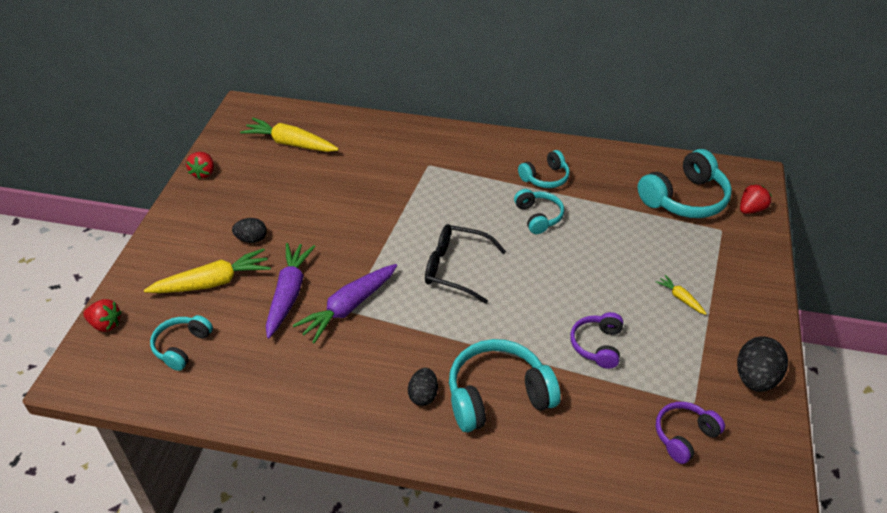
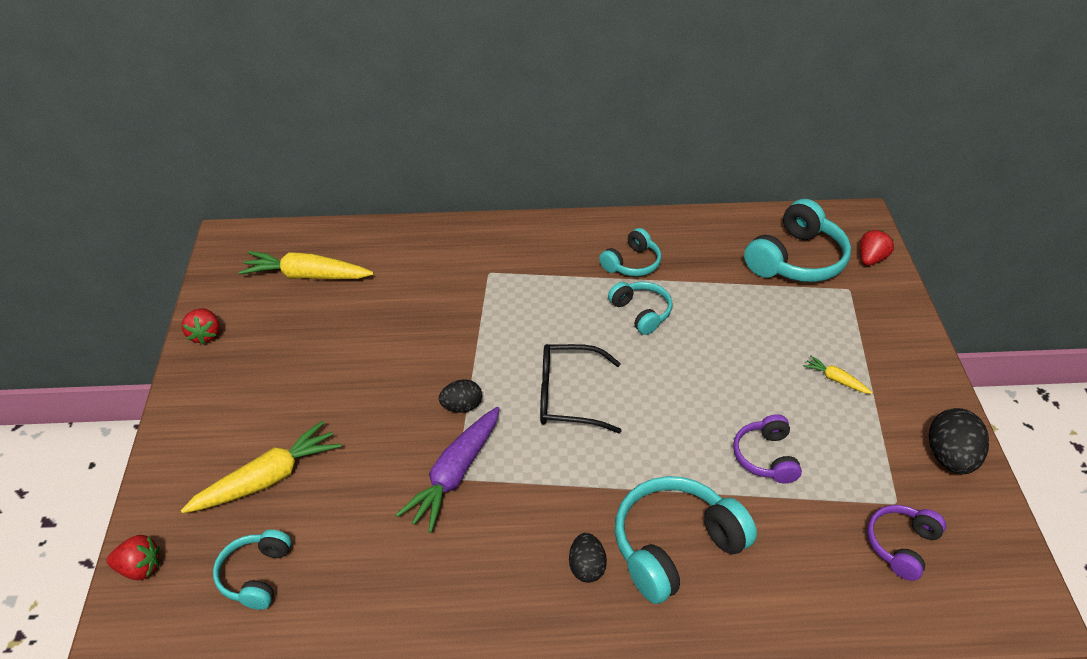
camera: 15 degrees left, 0 degrees up
(251, 239) = (299, 410): black egg -> black egg (462, 406)
(289, 294) = (372, 473): purple carrot -> none

